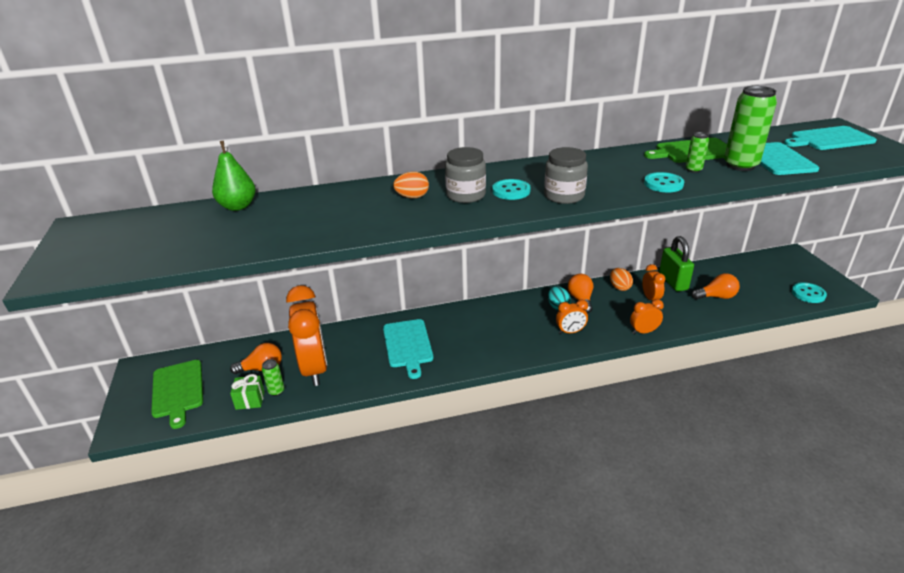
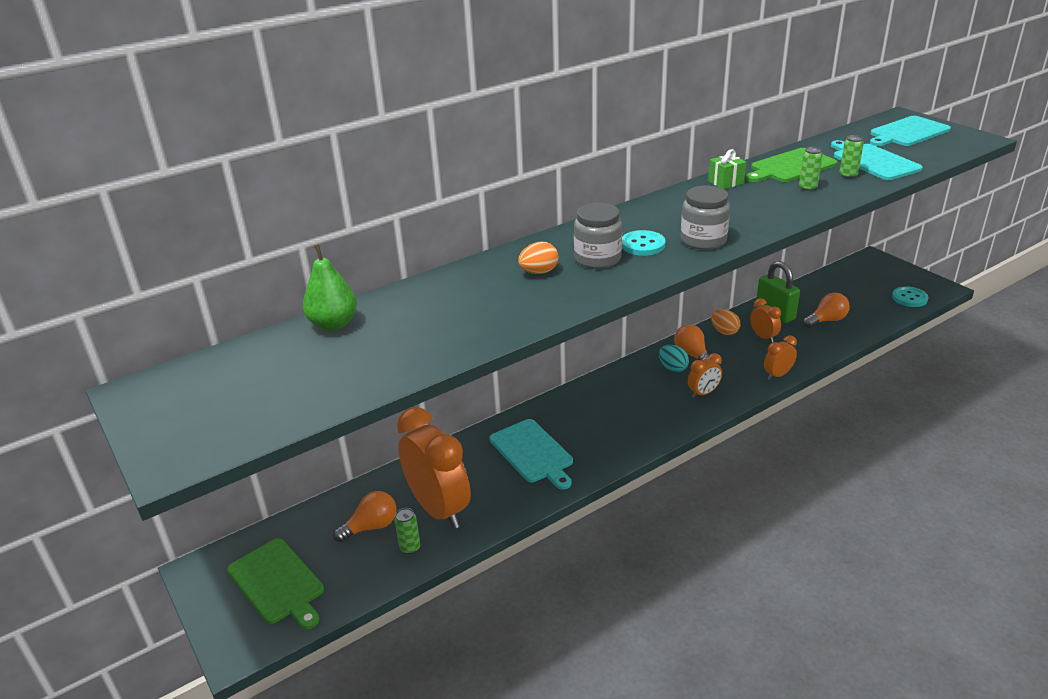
camera: 20 degrees left, 0 degrees up
(250, 400) = (384, 567): green gift -> green gift (726, 182)
(663, 184) = (791, 209): turquoise button -> none
(740, 165) = (848, 175): green can -> green can, size x0.49

